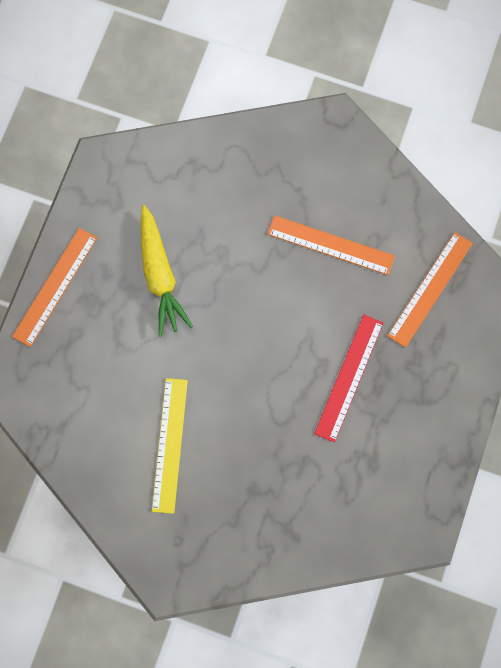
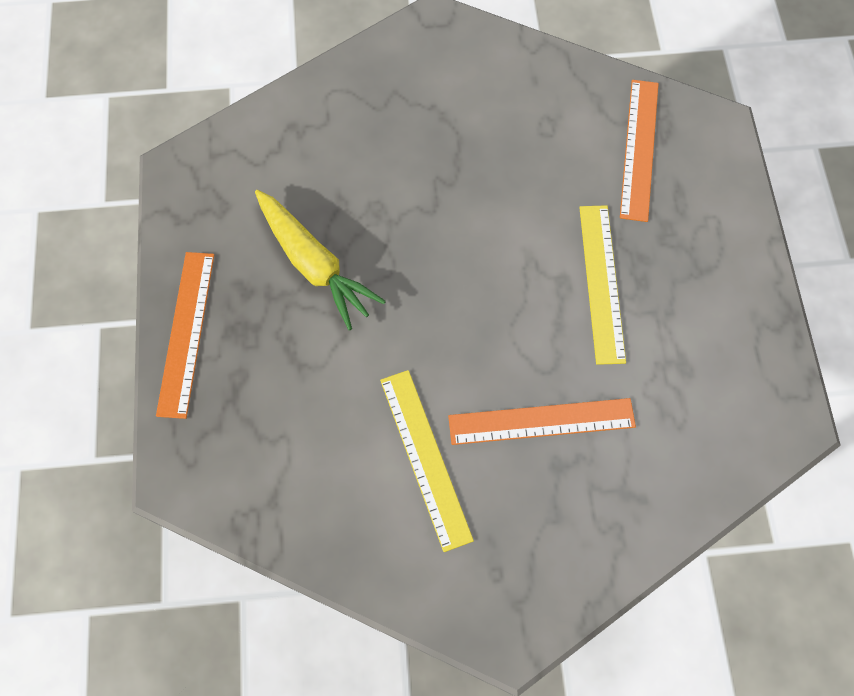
camera: 25 degrees left, 10 degrees down
(330, 245) = (501, 149): orange ruler -> orange ruler (541, 421)
(349, 377) = (601, 282): red ruler -> yellow ruler

